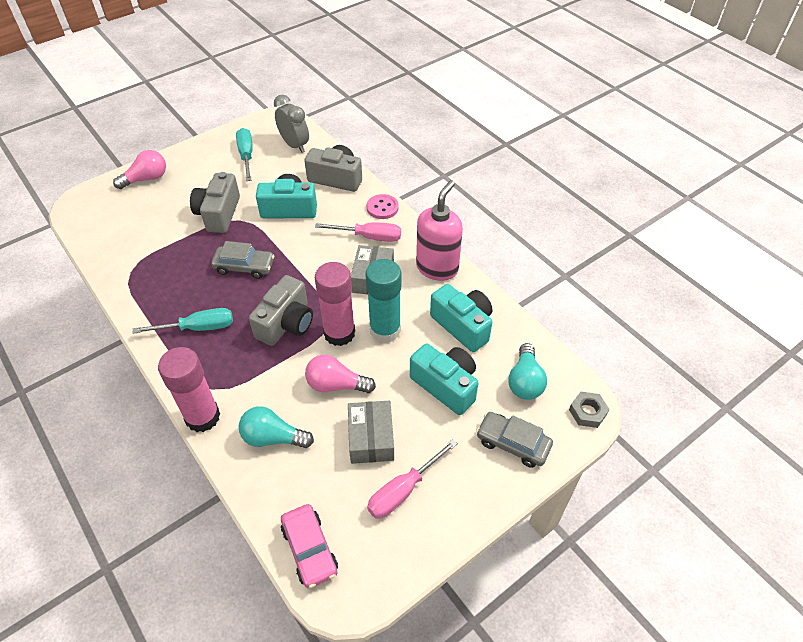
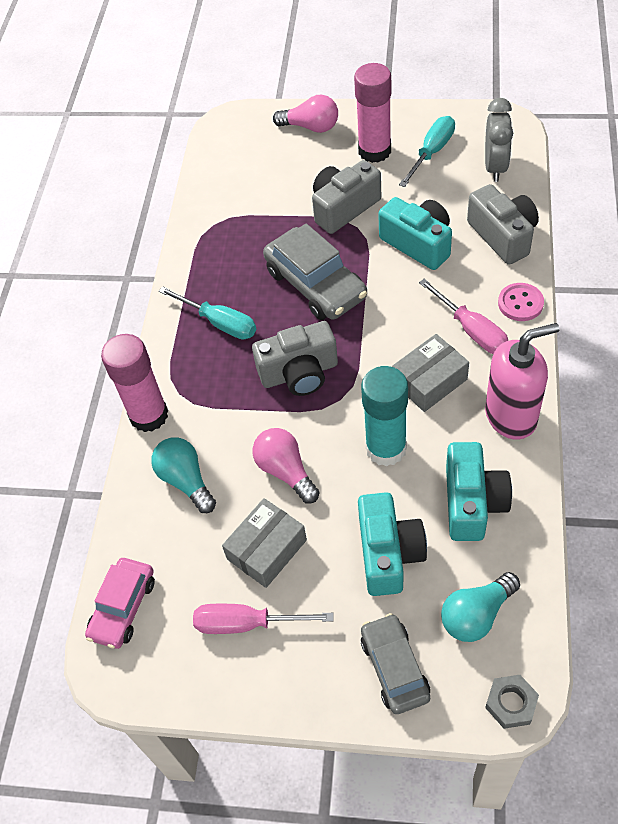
camera: 50 degrees right, 5 degrees up
(244, 266) = (316, 284): grey car -> grey car, size x1.55
(339, 333) = (338, 419): pink glue stick -> pink glue stick (374, 151)

